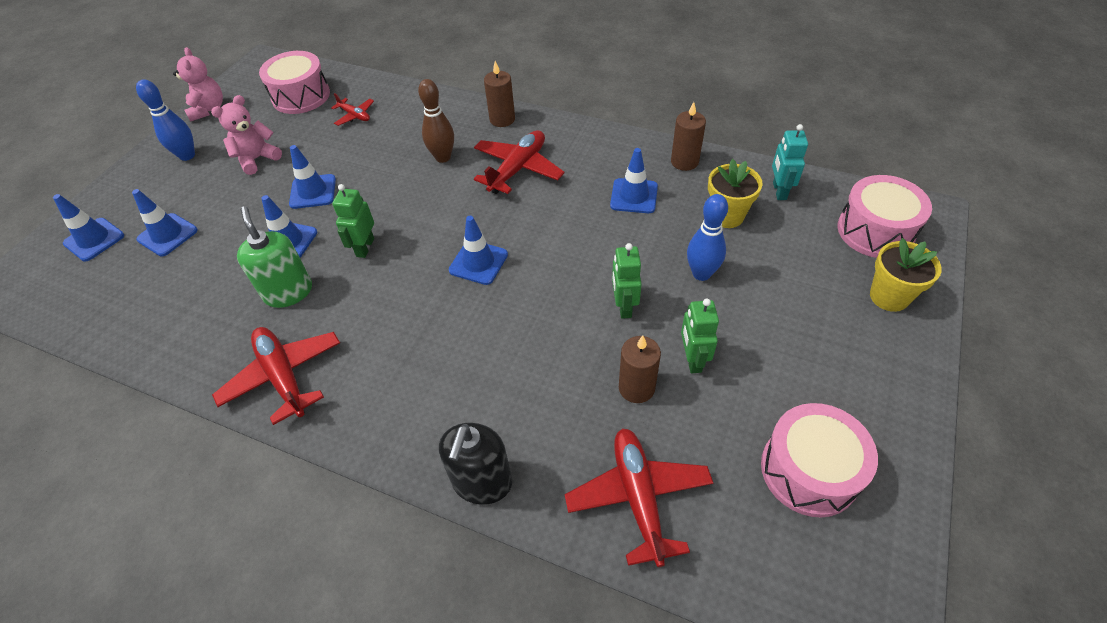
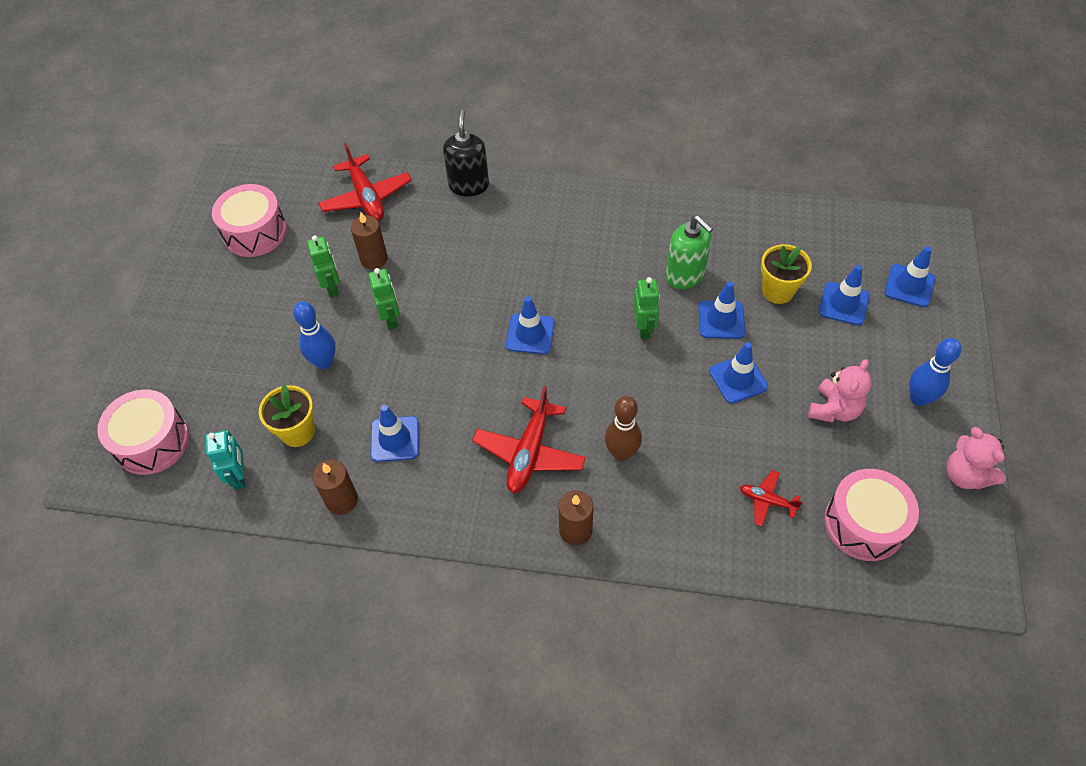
camera: 165 degrees right, 5 degrees up
(283, 377) = (641, 215): red plane -> none
(889, 296) = (161, 371): yellow flower pot -> yellow flower pot (778, 291)

